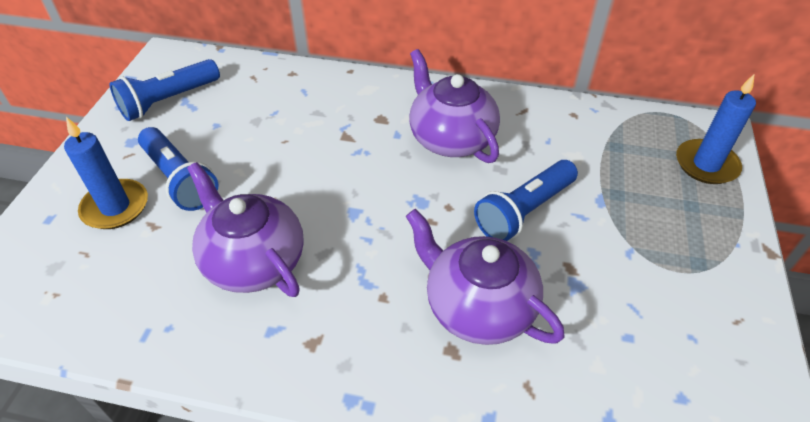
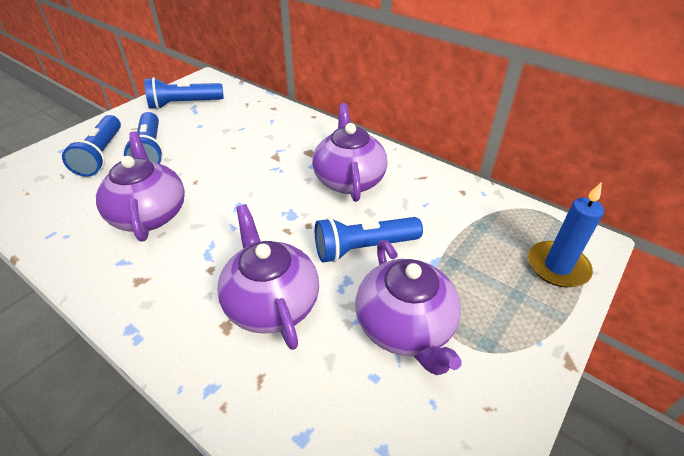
camera: 25 degrees right, 5 degrees down
(115, 207) = (101, 155): blue candle -> blue flashlight
(620, 277) = (405, 327): none -> purple teapot

